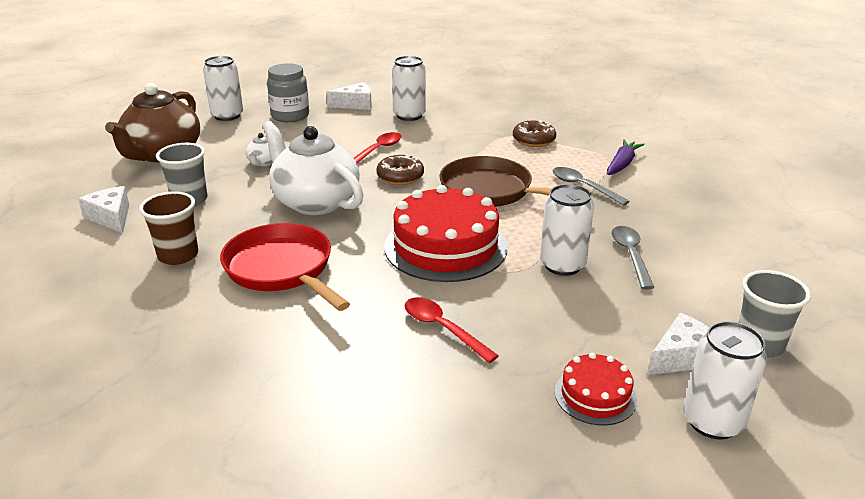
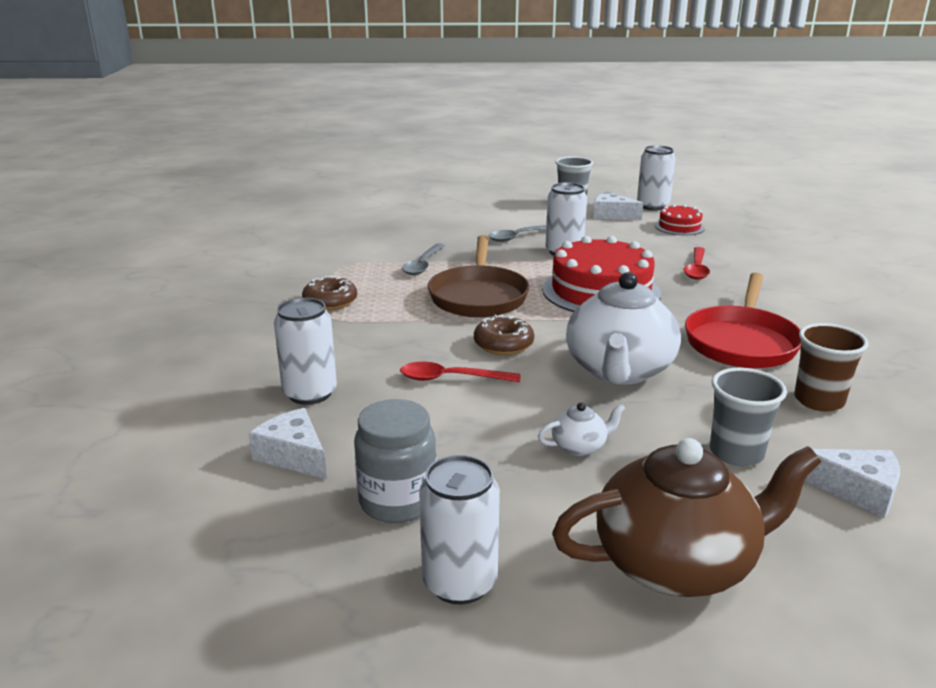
camera: 120 degrees left, 5 degrees down
(111, 217) = (856, 490): white cheese -> white cheese turned 90 degrees counterclockwise
(622, 164) = (355, 258): purple carrot -> none

